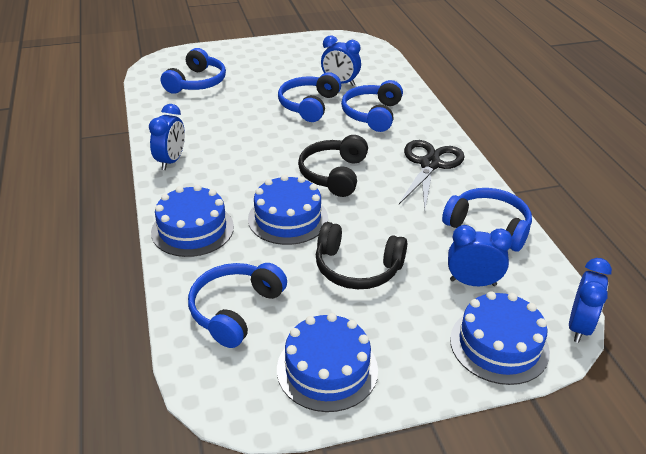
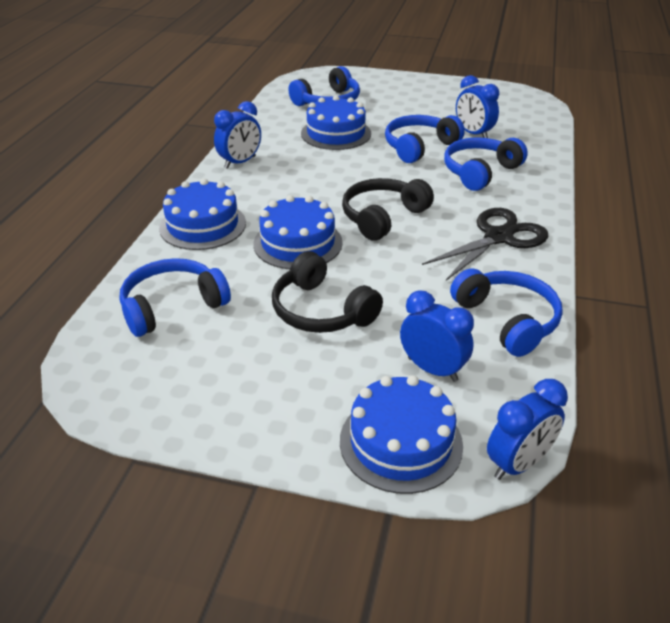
camera: 30 degrees right, 0 degrees up
(327, 369) = (202, 391): blue cake -> blue cake (336, 133)

